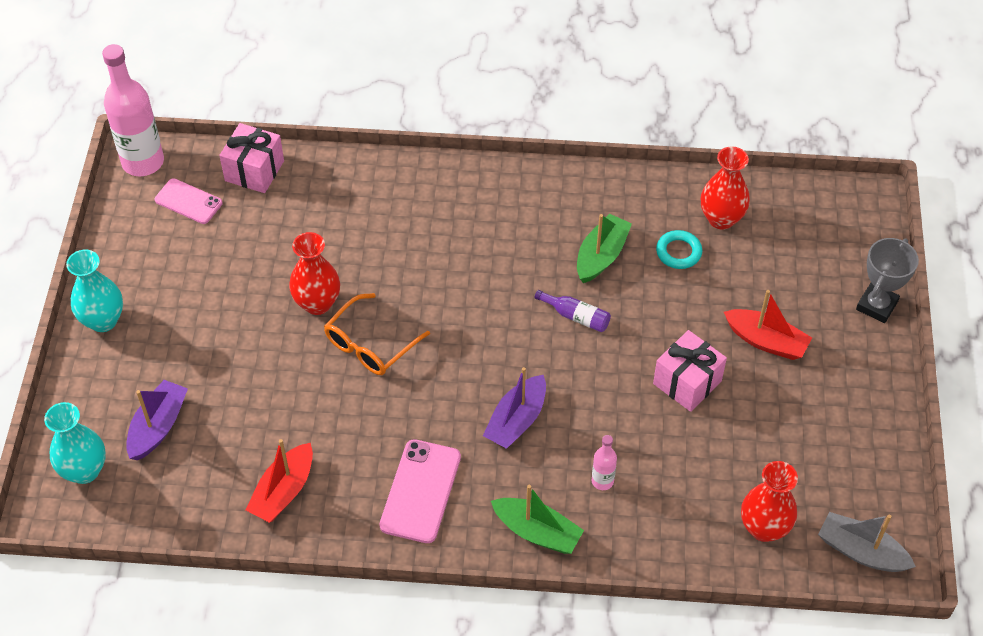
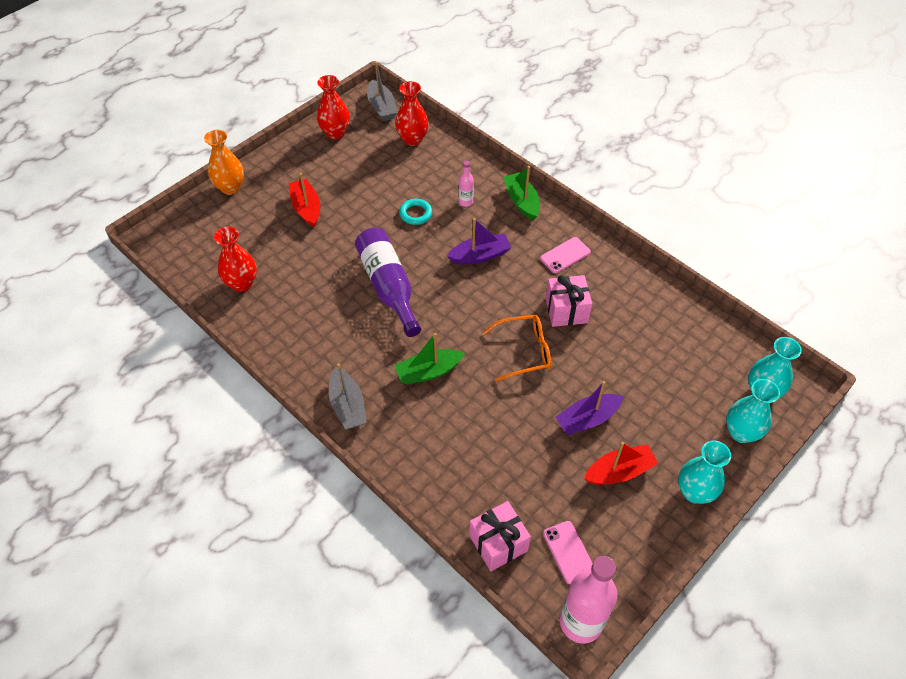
camera: 140 degrees left, 0 degrees up
(86, 409) = (741, 432): none -> turquoise vase
(158, 427) = (697, 389): purple boat -> purple boat (587, 419)
(283, 491) = (643, 302): red boat -> red boat (619, 471)
(317, 303) = (535, 401): red vase -> red vase (335, 133)
(420, 491) = (565, 255): pink phone -> pink phone, size x0.66
(489, 185) = (348, 405): none -> grey boat
(576, 316) = (388, 286): purple bottle -> purple bottle, size x2.17
(601, 256) = (334, 310): green boat -> green boat (428, 372)
(678, 252) = (289, 282): turquoise ring -> turquoise ring (415, 214)
(687, 382) = (370, 216): pink gift -> pink gift (566, 310)
(876, 305) = (230, 187): grey trophy -> orange vase

